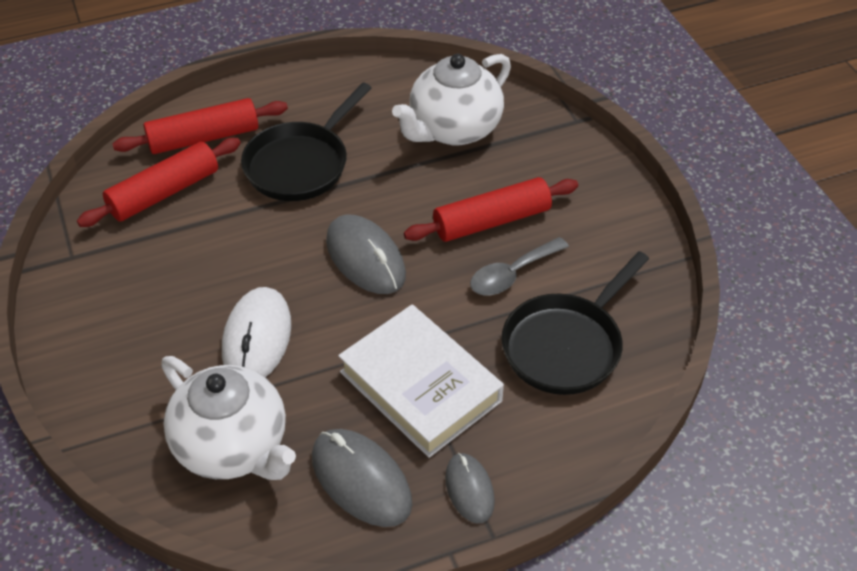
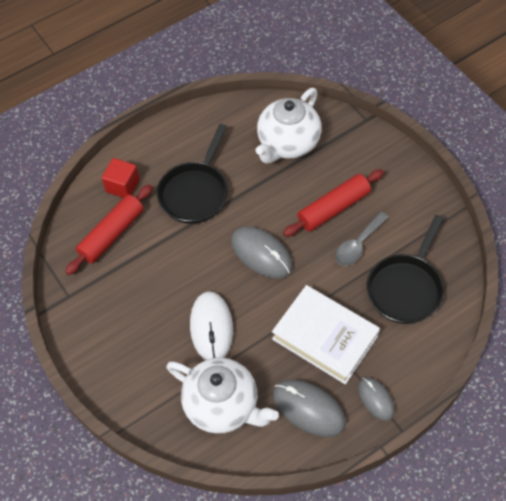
camera: 10 degrees left, 10 degrees up
(203, 138) = (123, 186): red rolling pin -> red cube

